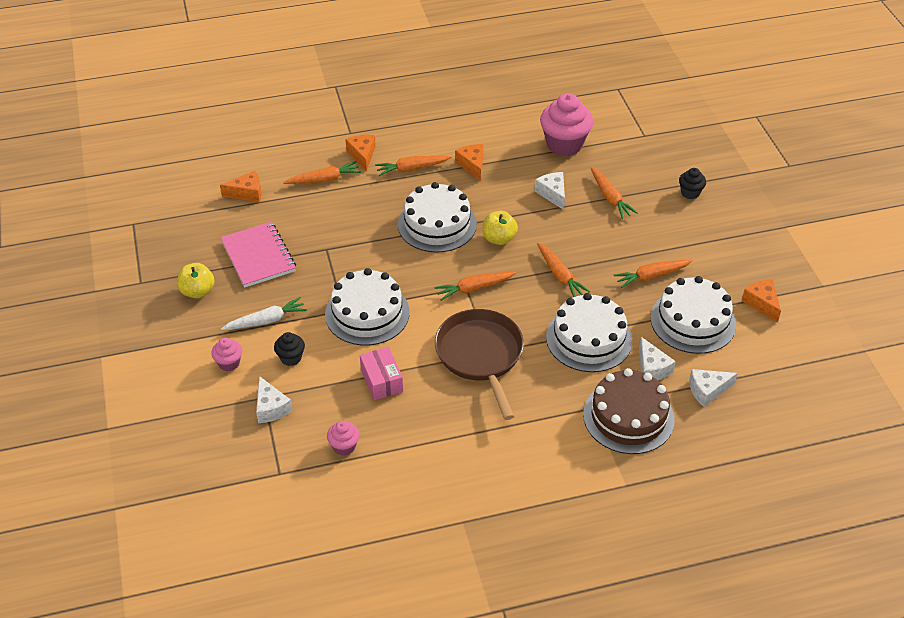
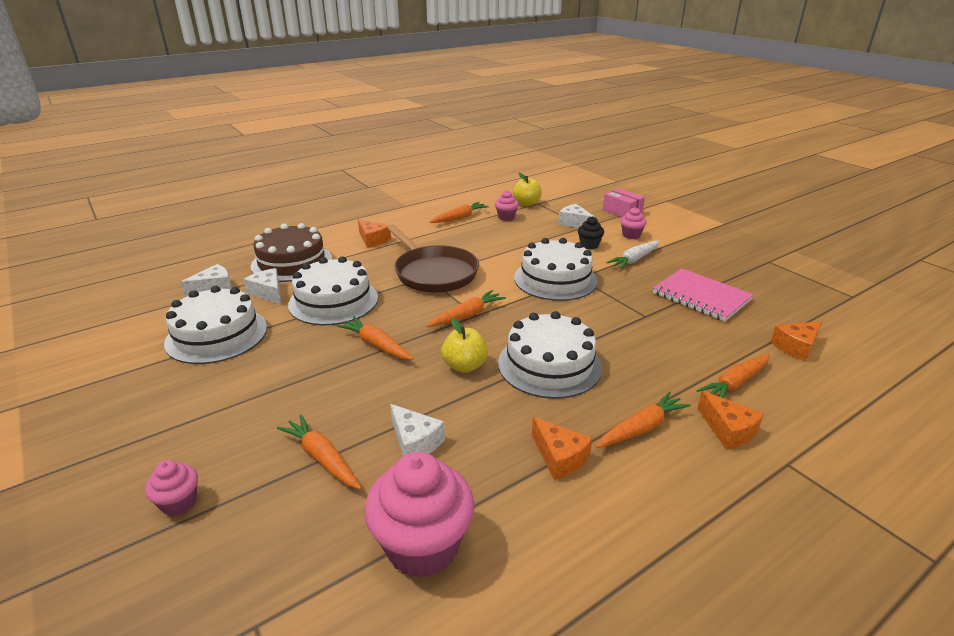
camera: 160 degrees right, 15 degrees down
(197, 291) = (715, 265): yellow apple -> yellow apple (526, 203)
(381, 380) = (507, 247): pink box -> pink box (622, 212)
(651, 276) = (261, 367): orange carrot -> orange carrot (459, 218)
(690, 193) = (179, 503): black cupcake -> pink cupcake
(761, 303) = (122, 367): orange cheese -> orange cheese (373, 240)

